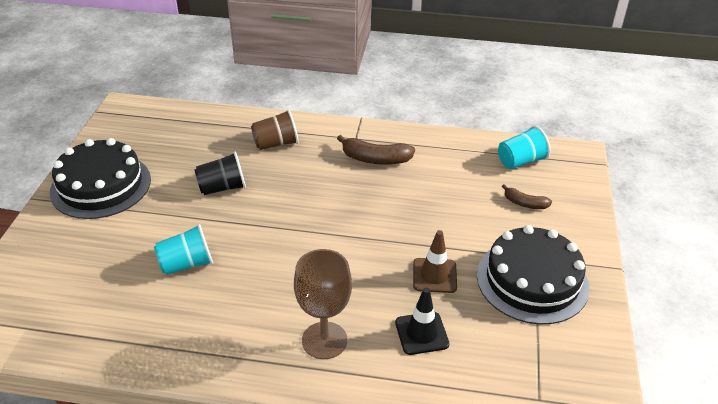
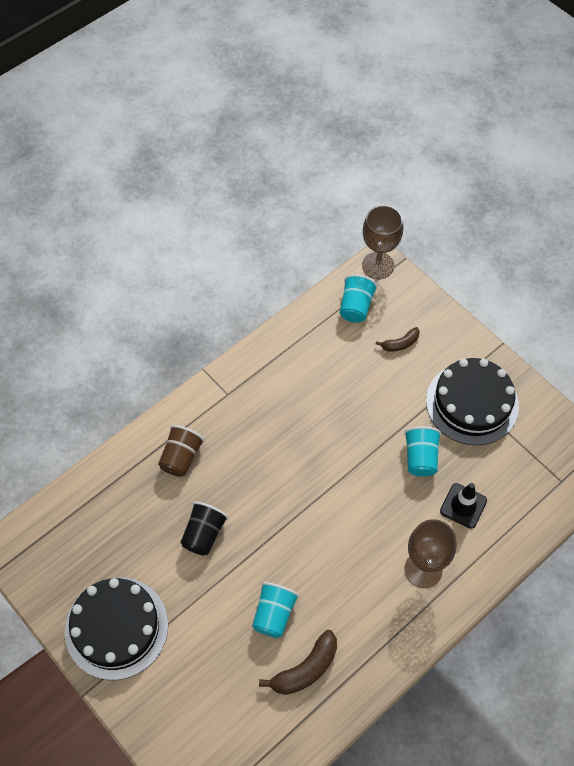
camera: 50 degrees left, 20 degrees up
(375, 159) = (266, 400): brown banana -> brown banana (305, 669)
(434, 275) = (420, 457): brown traffic cone -> turquoise cup
(574, 153) = (378, 265): none -> brown goblet

